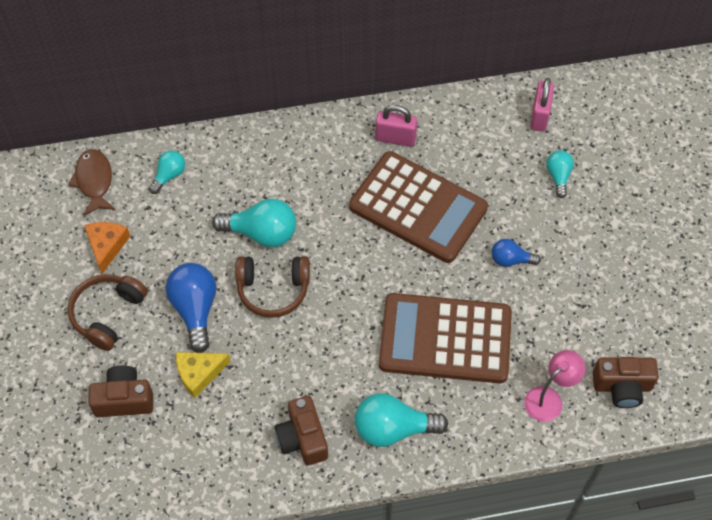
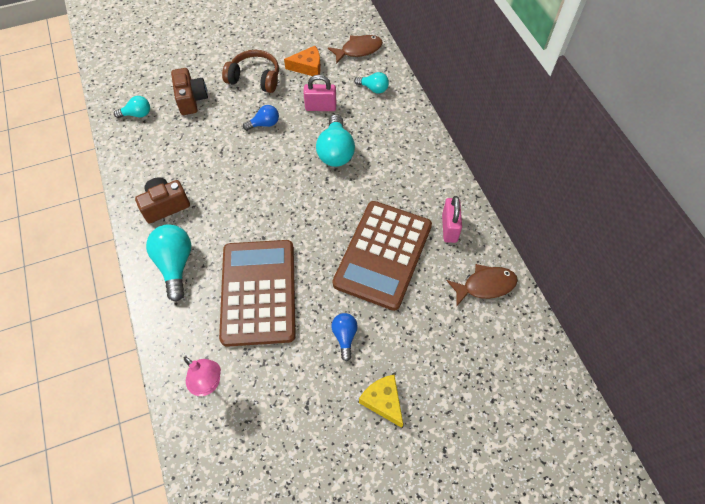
camera: 80 degrees right, 0 degrees up
(195, 309) = (264, 124): blue light bulb -> blue light bulb, size x0.57
(199, 374) = (213, 135): yellow cheese -> yellow cheese (383, 401)
(273, 290) = (287, 167): brown headphones -> none
(470, 122) = (485, 285): none -> brown fish
(539, 116) = (512, 346): pink padlock -> pink padlock (320, 107)
(558, 176) = (446, 370): turquoise light bulb -> turquoise light bulb (137, 114)
(622, 387) = (224, 451): brown camera -> none

